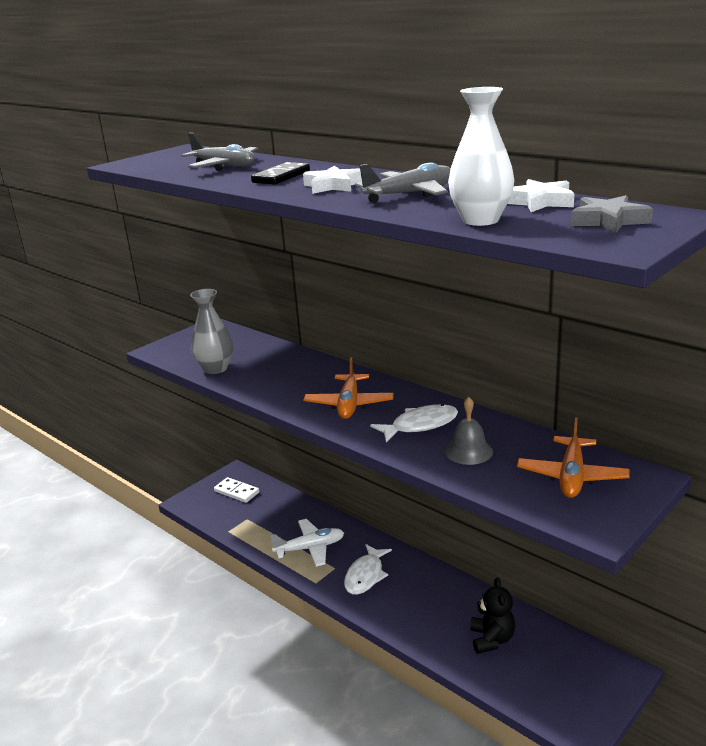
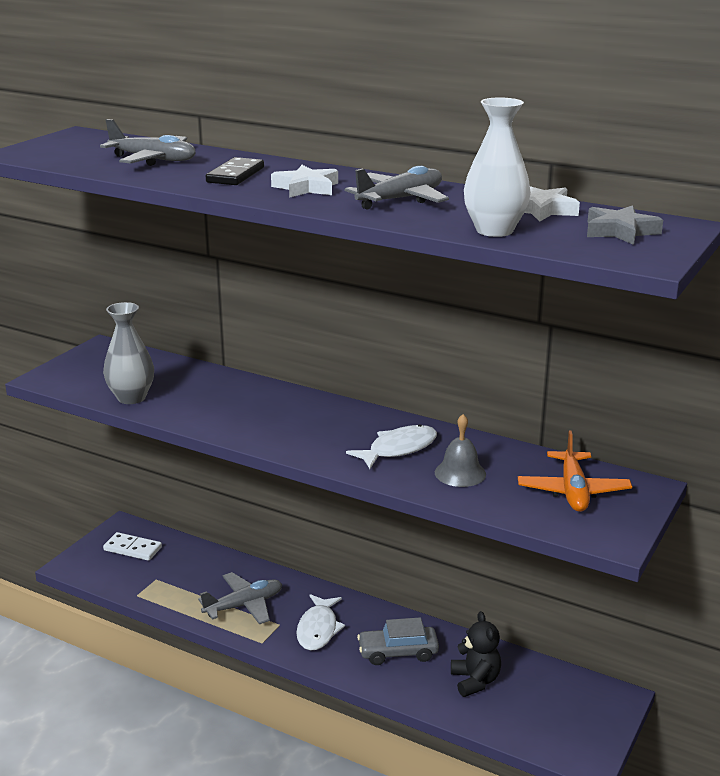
camera: 15 degrees left, 0 degrees up
(310, 548) = (244, 605): white plane -> grey plane
(349, 404) = (310, 430): orange plane -> none
(429, 604) = (398, 652): none -> grey car

